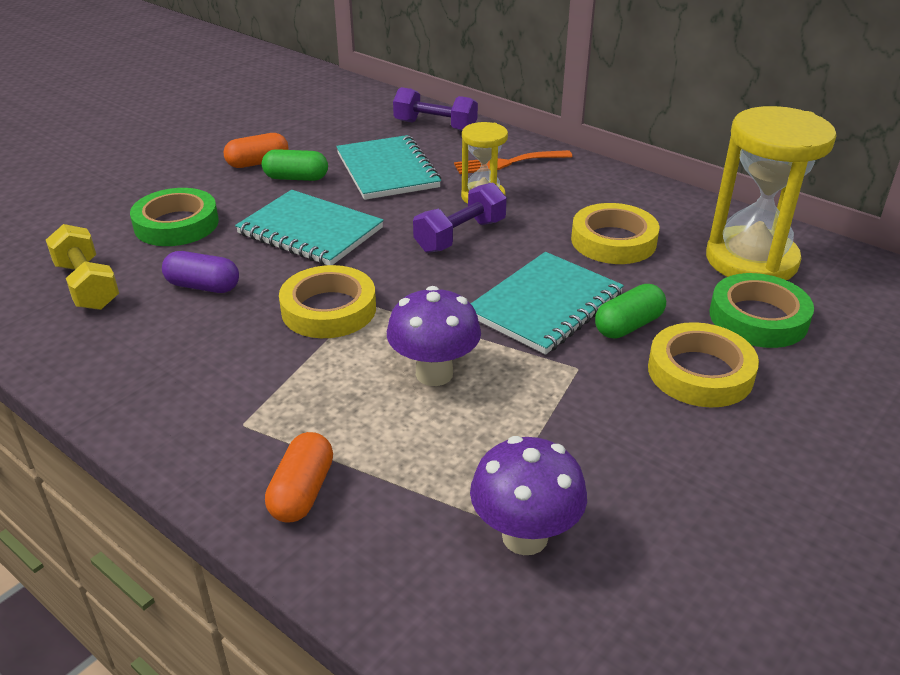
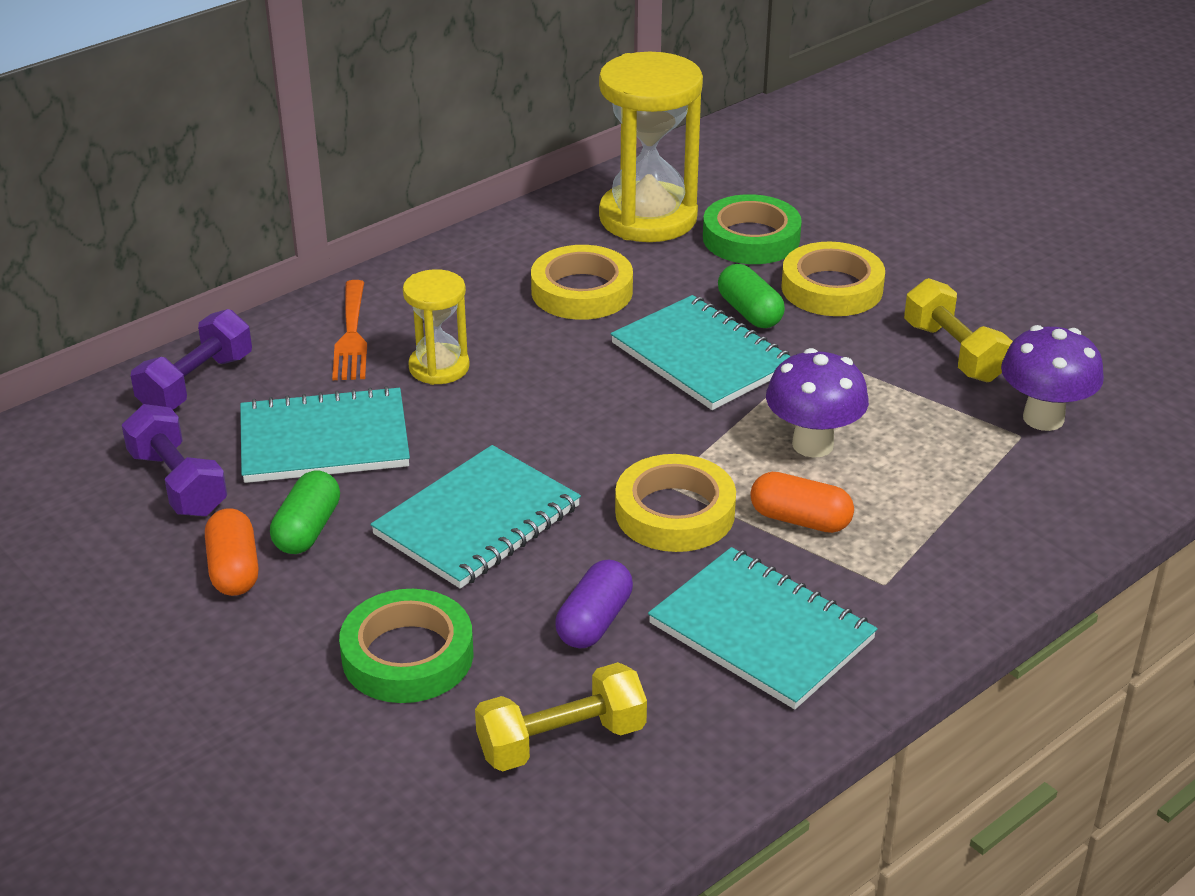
camera: 80 degrees left, 0 degrees up
(186, 360) = (761, 631): none -> turquoise notebook
(302, 492) = (989, 543): orange capsule -> orange capsule (800, 519)
(460, 236) = (533, 396): purple dumbbell -> purple dumbbell (178, 483)
(624, 462) = (954, 352): none -> yellow dumbbell

